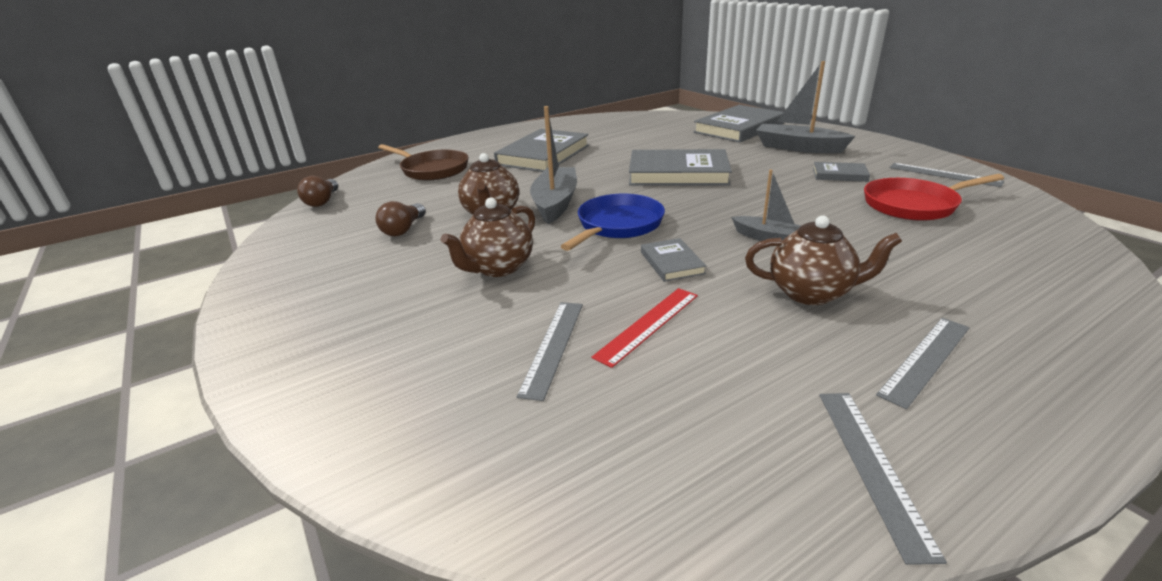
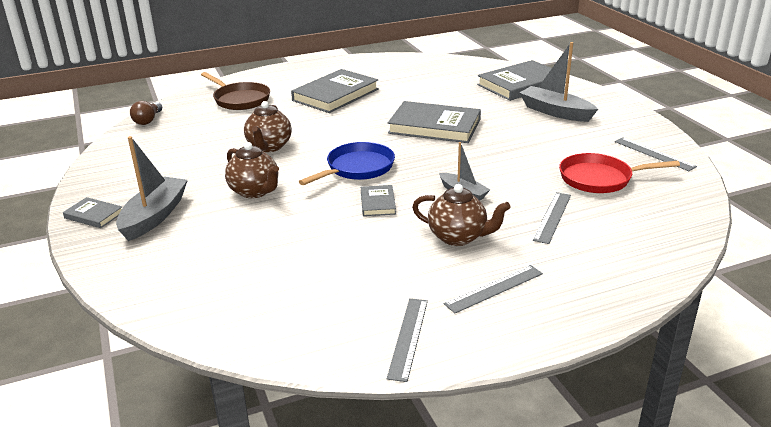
camera: 10 degrees right, 0 degrees up
(403, 229) = (200, 152): brown light bulb -> none
(498, 268) = (255, 191): brown teapot -> brown teapot turned 90 degrees counterclockwise
(553, 346) = (266, 249): grey ruler -> grey ruler (552, 217)
(555, 203) = (321, 143): grey boat -> grey boat (154, 216)
(648, 325) = (333, 244): red ruler -> none
(839, 174) = (566, 143): grey book -> grey book (94, 215)

